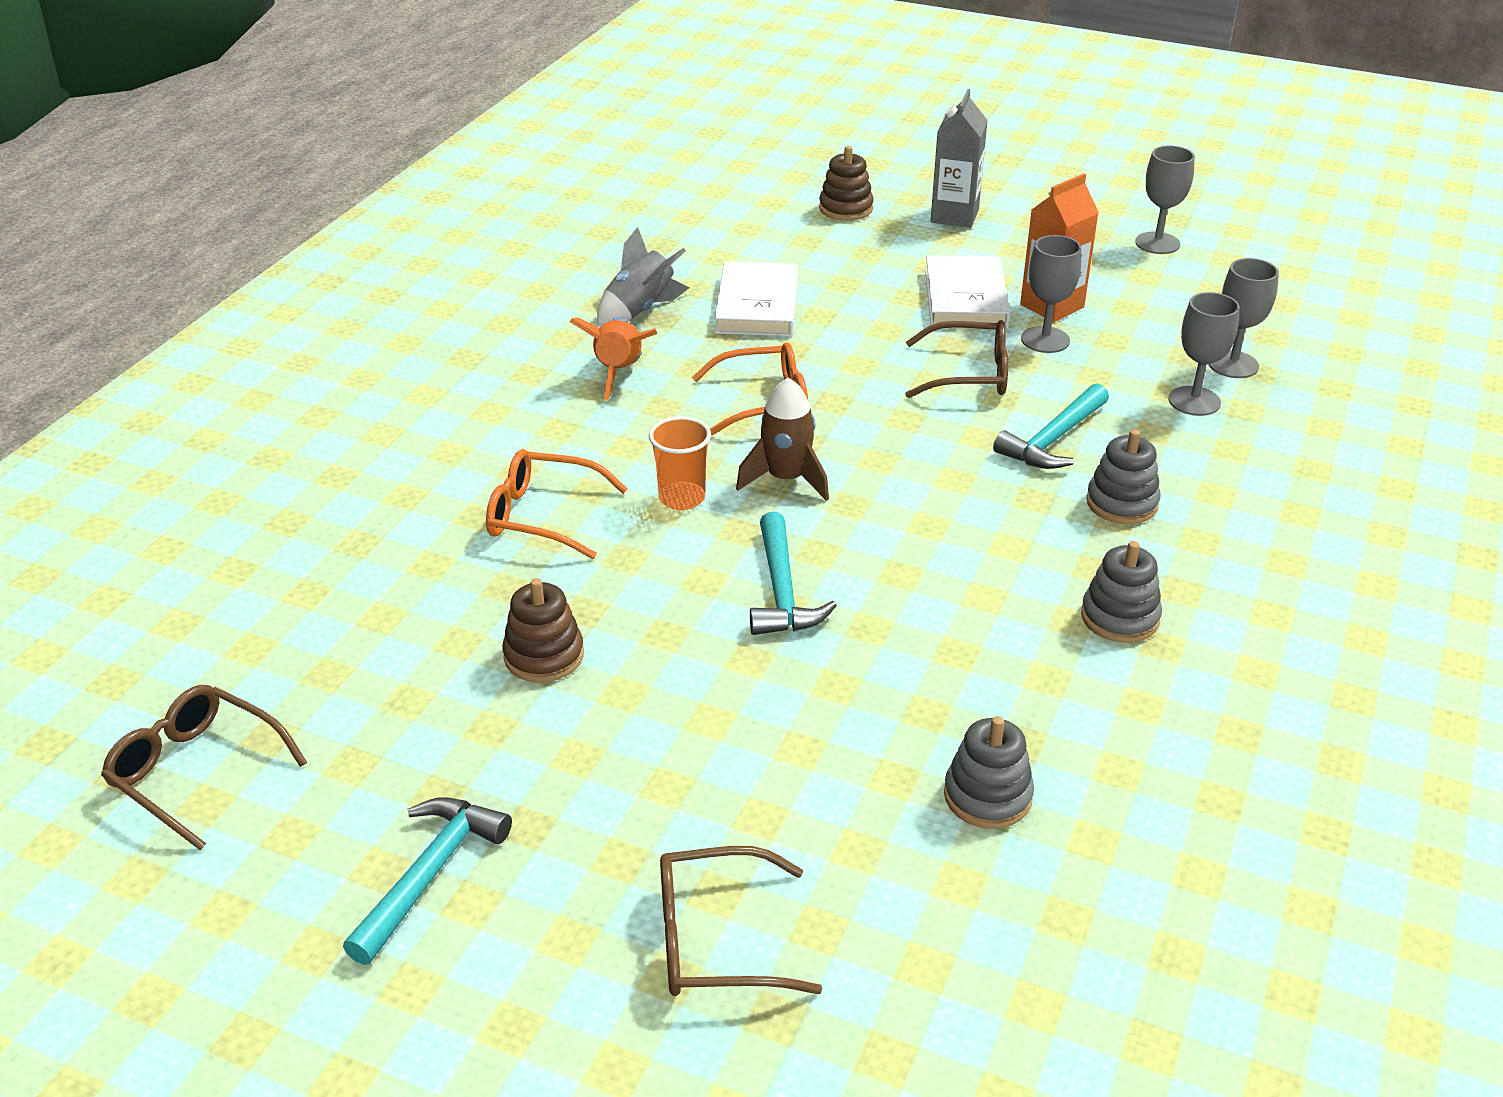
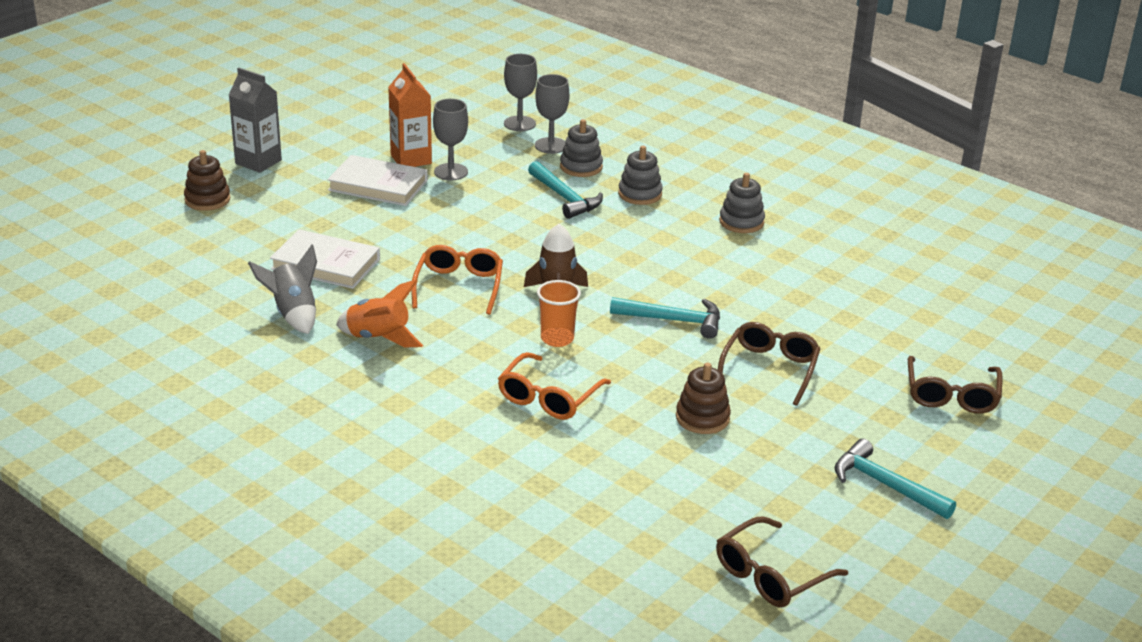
camera: 75 degrees left, 5 degrees down
(969, 374) = (474, 207): brown glasses -> brown glasses (769, 369)
(987, 796) = (868, 294): grey stacking toy -> grey stacking toy (581, 167)
(1157, 243) = (359, 105): grey goblet -> none

